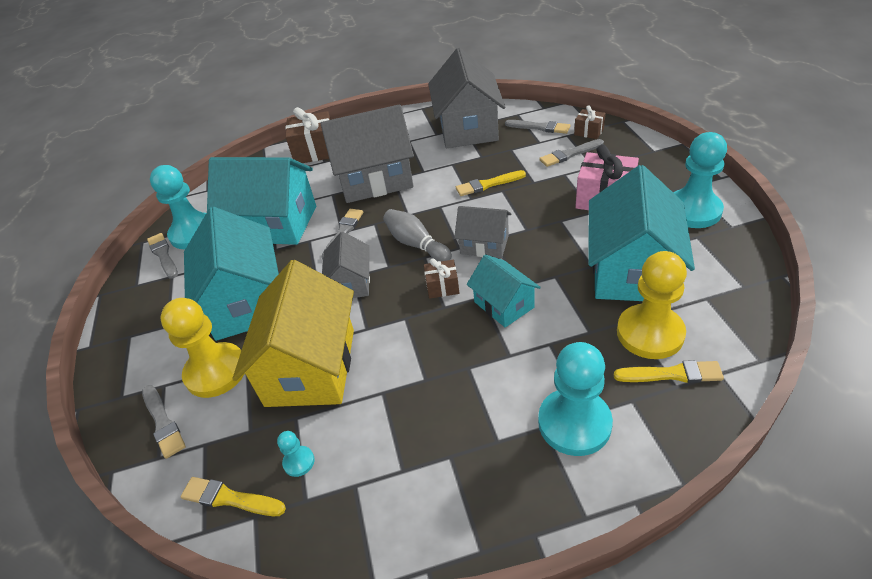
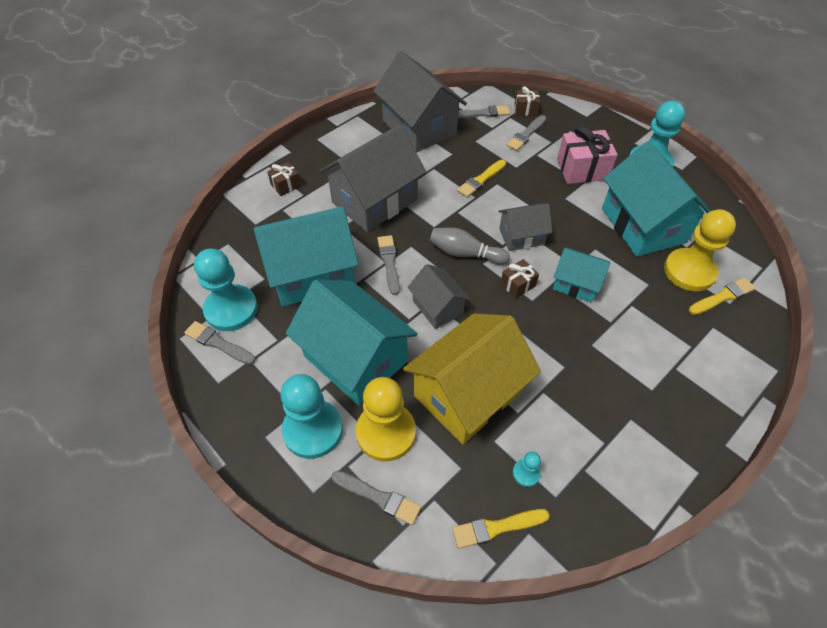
camera: 35 degrees left, 10 degrees up
(311, 367) = (467, 394): yellow house -> yellow house turned 75 degrees clockwise
(315, 151) = (286, 185): brown gift -> brown gift, size x0.54
(574, 423) = (690, 357): turquoise pawn -> turquoise pawn (313, 430)

